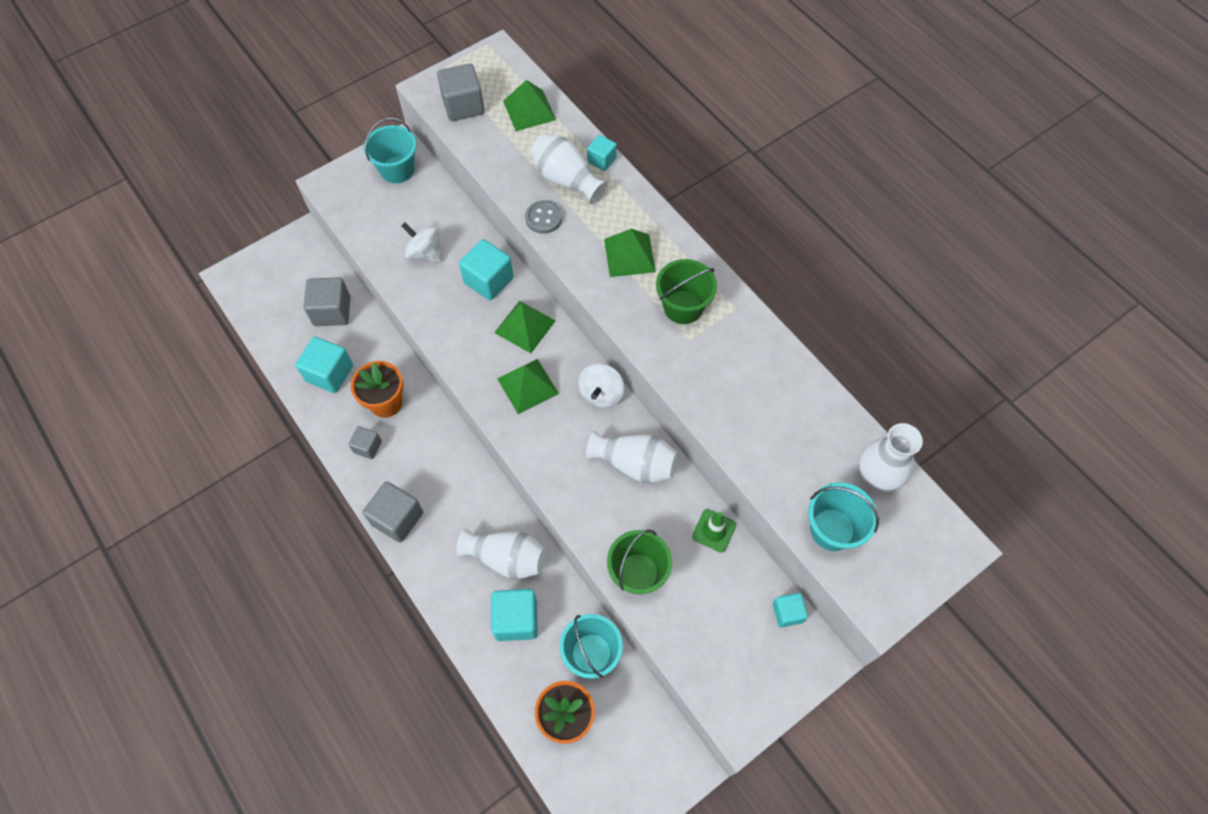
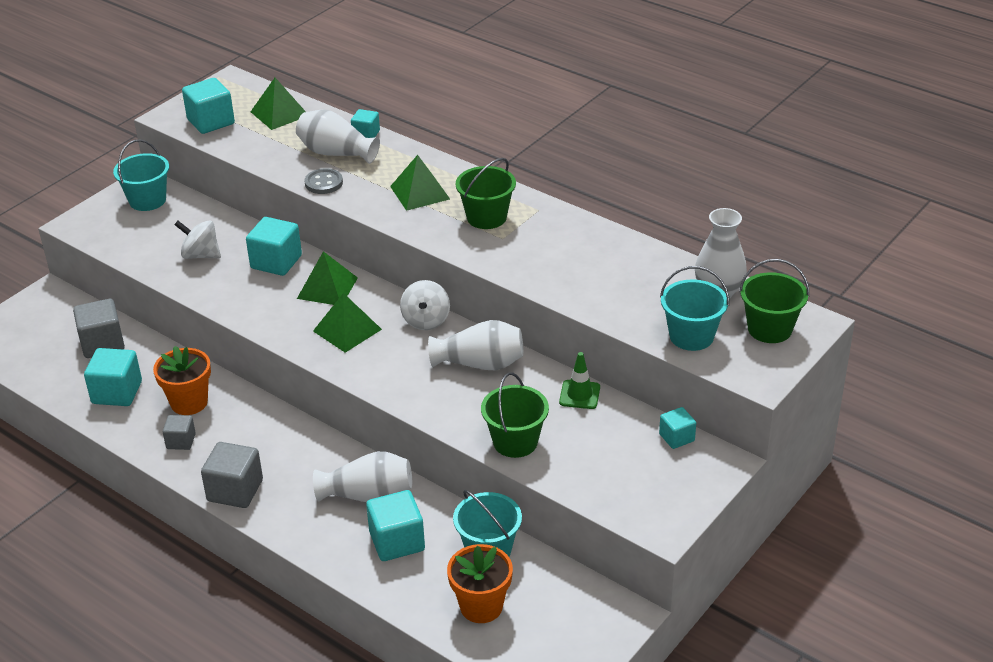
camera: 15 degrees left, 25 degrees down
(463, 106) = (211, 122): grey cube -> turquoise cube
(912, 542) = (769, 329): none -> green bucket

